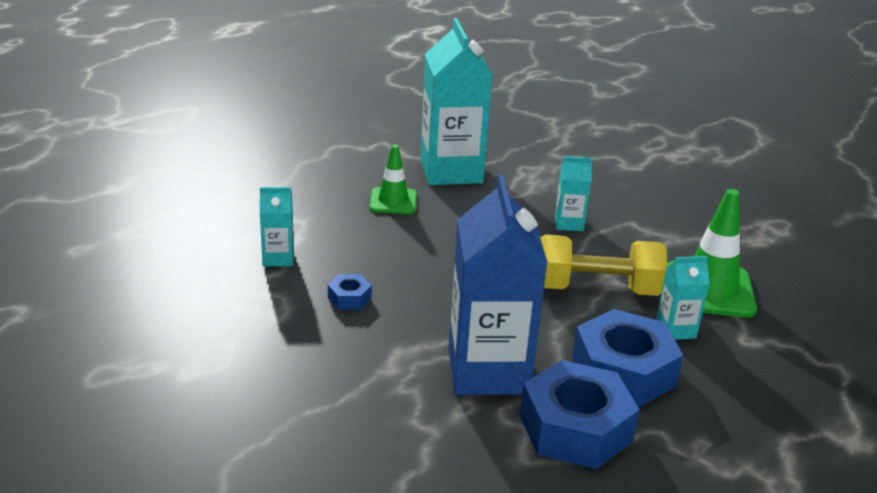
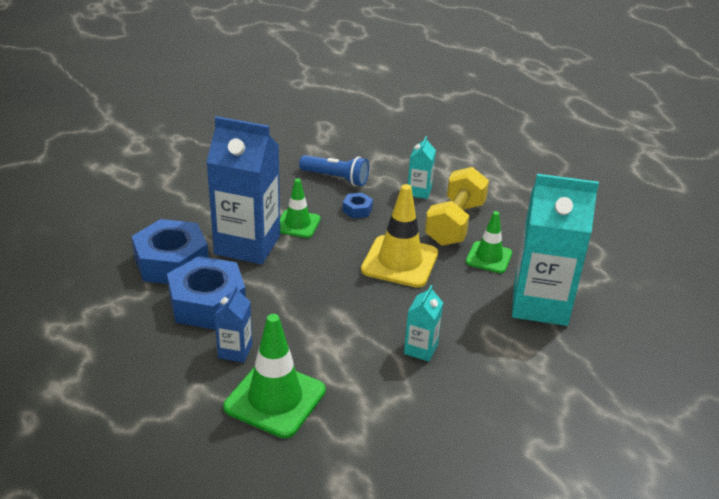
camera: 110 degrees right, 5 degrees up
(276, 330) = (336, 178): none -> blue flashlight
(413, 339) = (297, 224): none -> green traffic cone
(440, 252) = (399, 262): none -> yellow traffic cone
(596, 289) = (311, 327): yellow dumbbell -> yellow dumbbell (455, 223)
(675, 329) = (235, 351): turquoise carton -> blue carton

